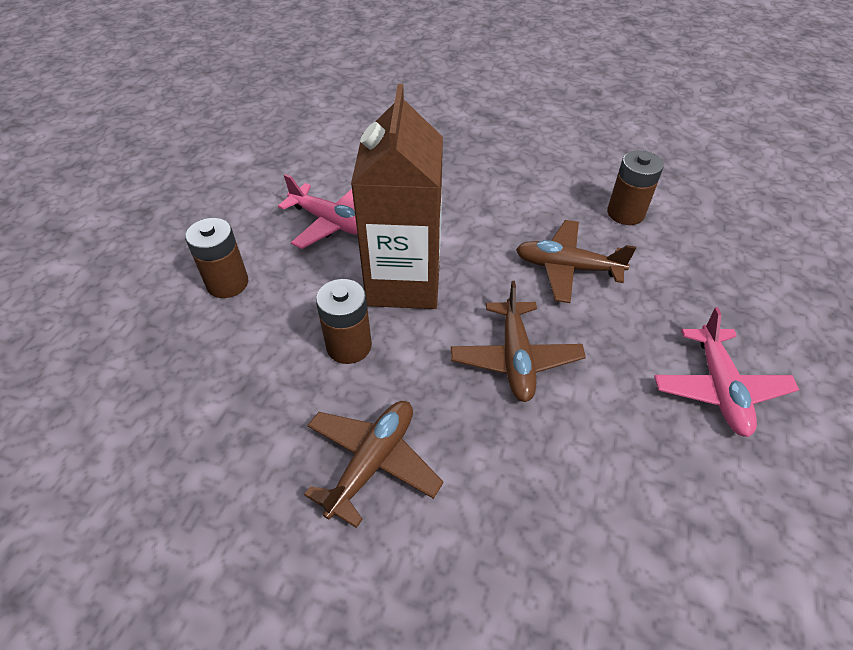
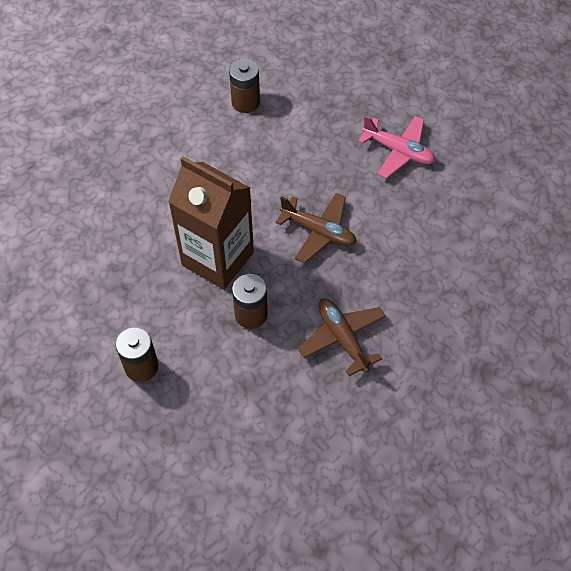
camera: 60 degrees left, 10 degrees up
(331, 222) = (124, 276): pink plane -> none
(567, 268) = (269, 163): brown plane -> none

